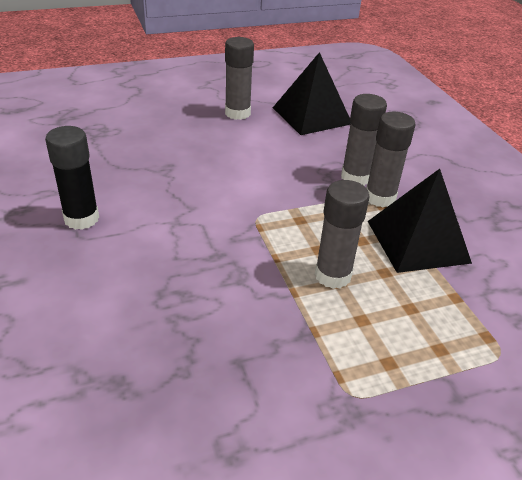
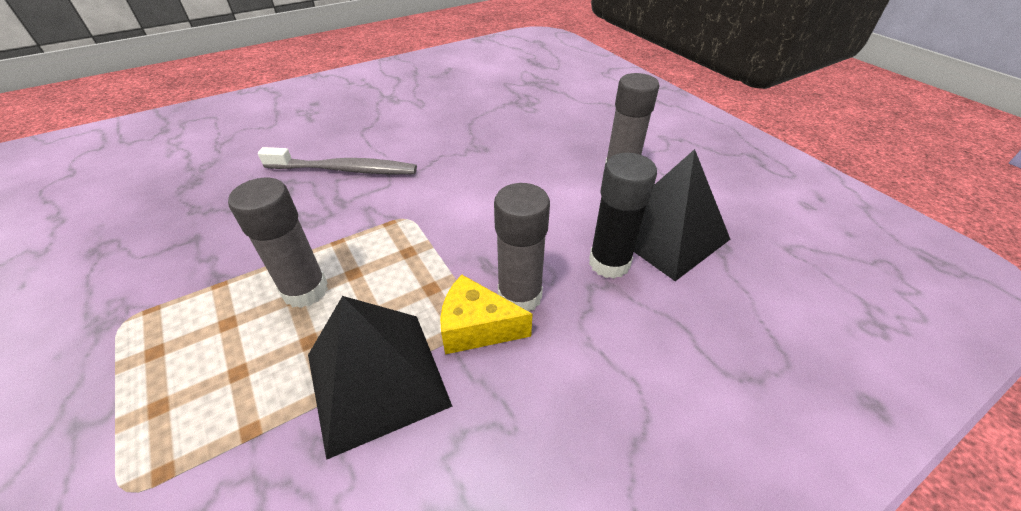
camera: 80 degrees right, 5 degrees up
(81, 219) = (386, 124): black glue stick -> black glue stick (609, 263)
(160, 251) = (344, 170): none -> grey toothbrush
(380, 198) = (477, 328): grey glue stick -> yellow cheese

